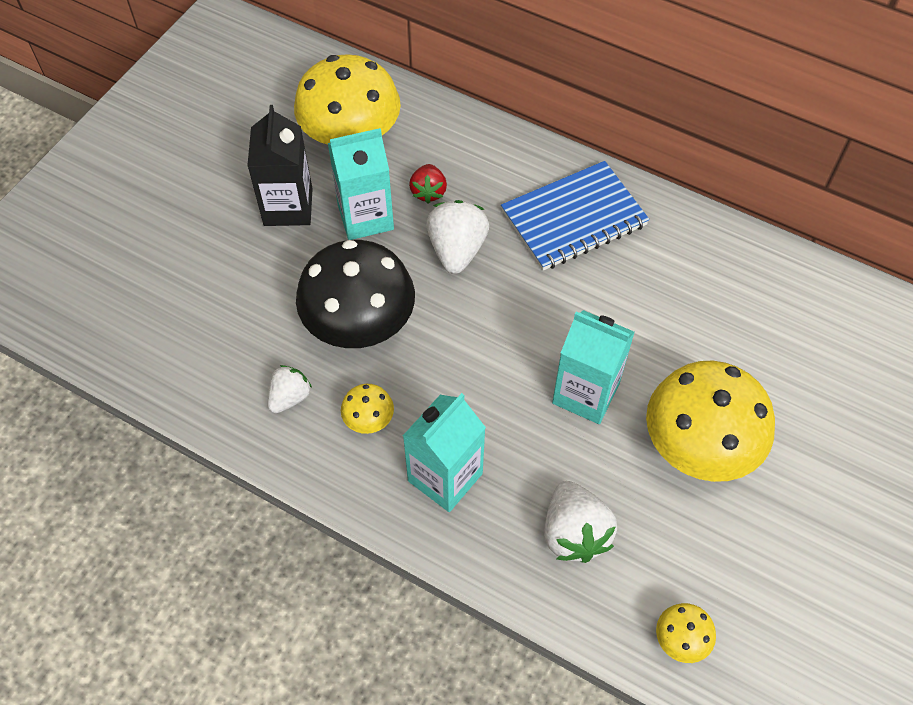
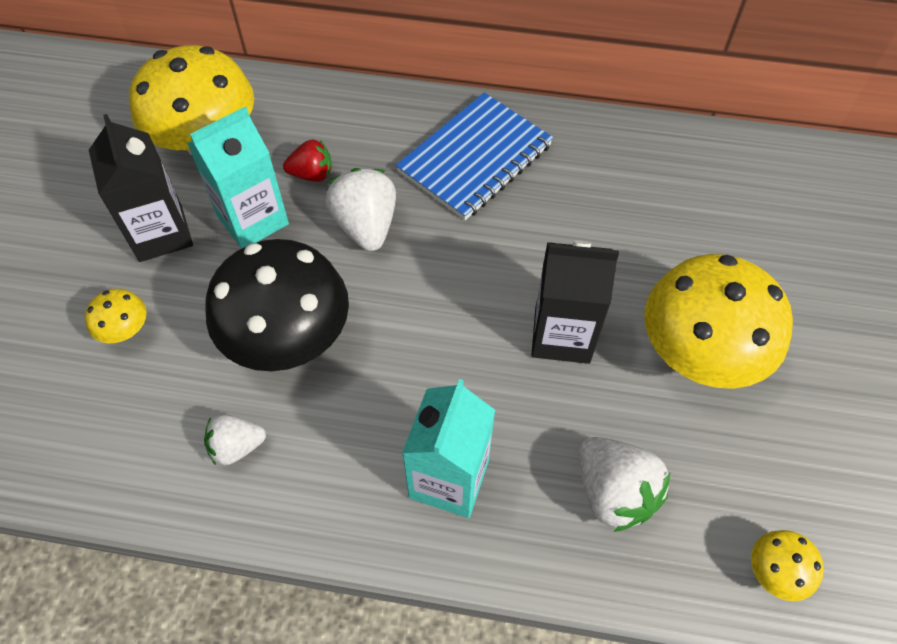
camera: 20 degrees left, 0 degrees up
(290, 397) = (236, 446): white strawberry -> white strawberry turned 120 degrees counterclockwise
(369, 419) = (338, 442): yellow mushroom -> yellow mushroom (125, 330)
(428, 192) = (312, 174): red strawberry -> red strawberry turned 75 degrees counterclockwise
(585, 393) = (562, 335): turquoise carton -> black carton

